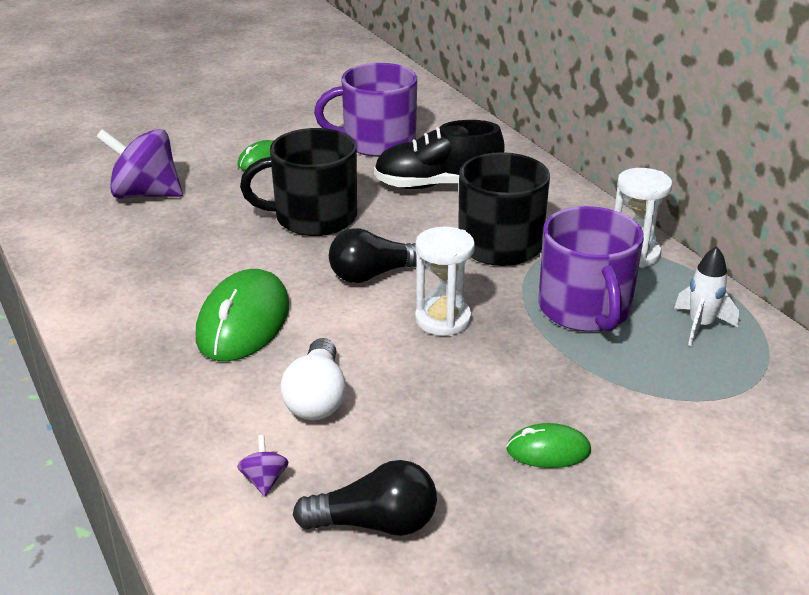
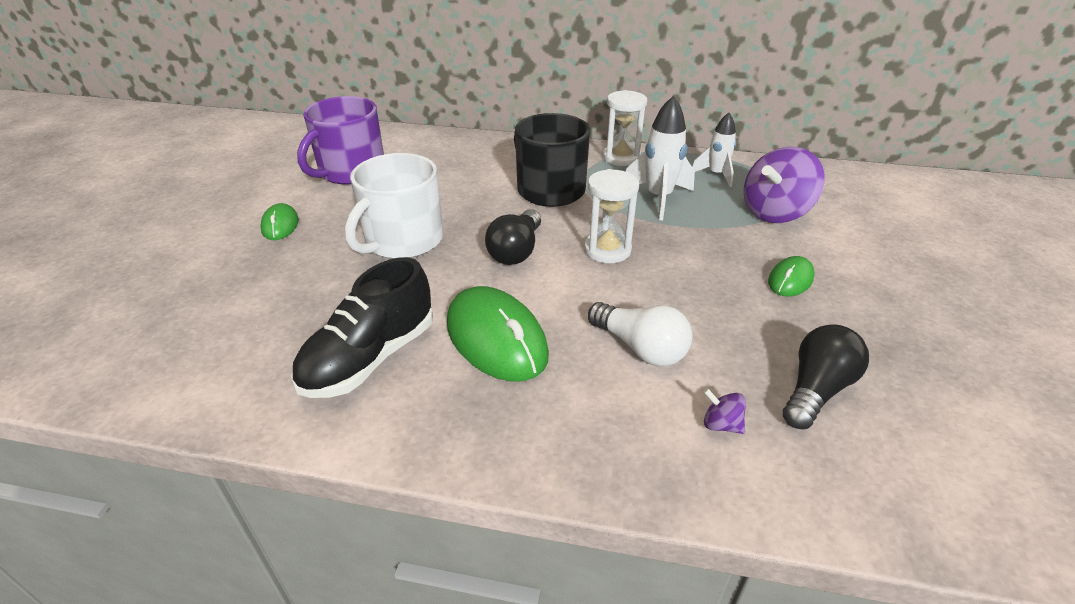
camera: 50 degrees left, 5 degrees up
(145, 194) = (218, 305): purple spinning top -> purple spinning top (775, 212)
(313, 217) = (402, 241): black mug -> white mug
(437, 185) = (445, 177): black shoe -> black shoe (370, 358)
(585, 309) = (658, 198): purple mug -> white rocket

